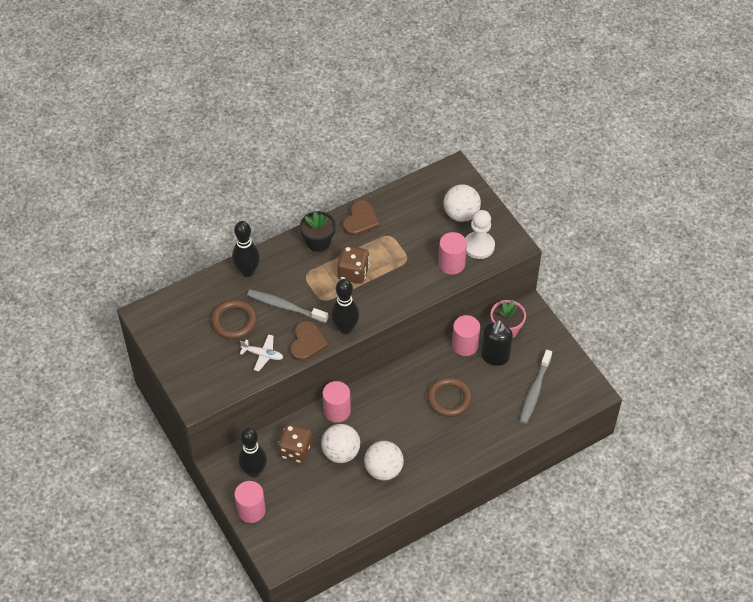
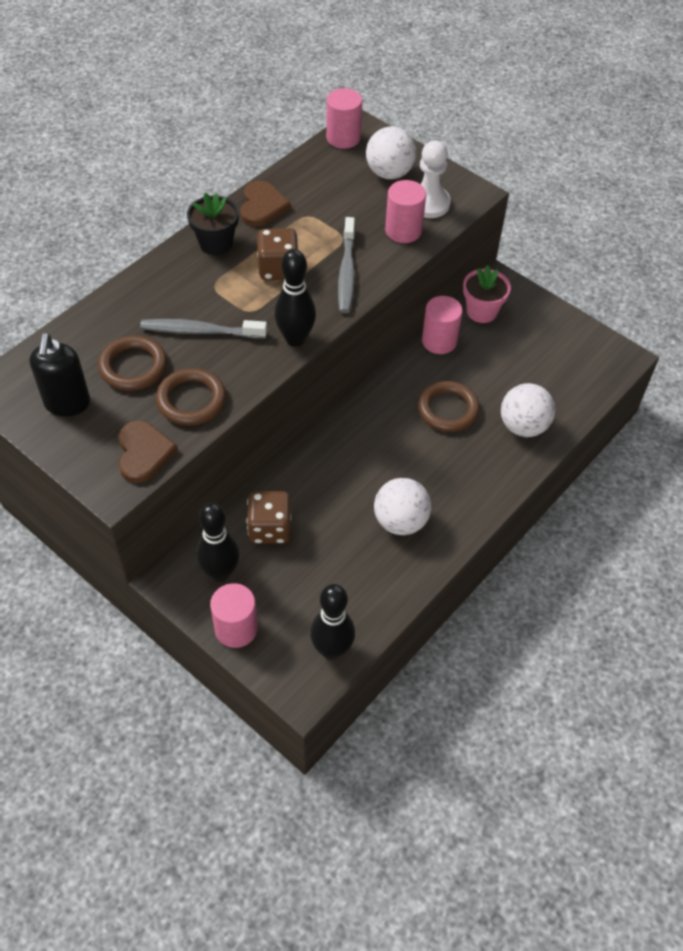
camera: 20 degrees left, 0 degrees up
(247, 271) = (130, 299): black bowling pin -> black bowling pin (332, 650)
(263, 355) = (191, 400): white plane -> brown ring
(307, 343) = (249, 369): brown heart -> brown heart (143, 453)
(337, 411) = (306, 462): pink cylinder -> pink cylinder (343, 138)
(341, 452) = (333, 514): white ball -> white ball (523, 426)
(495, 356) = (482, 345): black soap dispenser -> black soap dispenser (67, 403)
(535, 391) = (550, 373): grey toothbrush -> grey toothbrush (347, 272)

